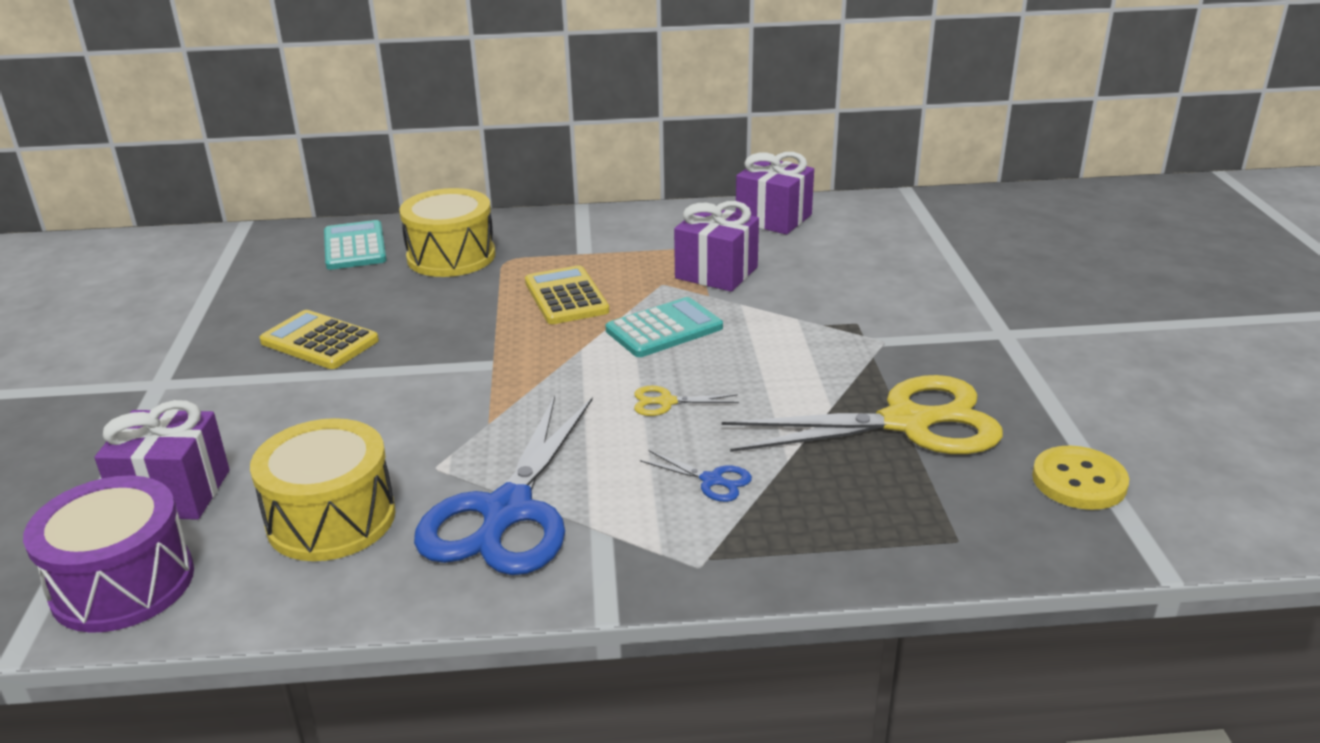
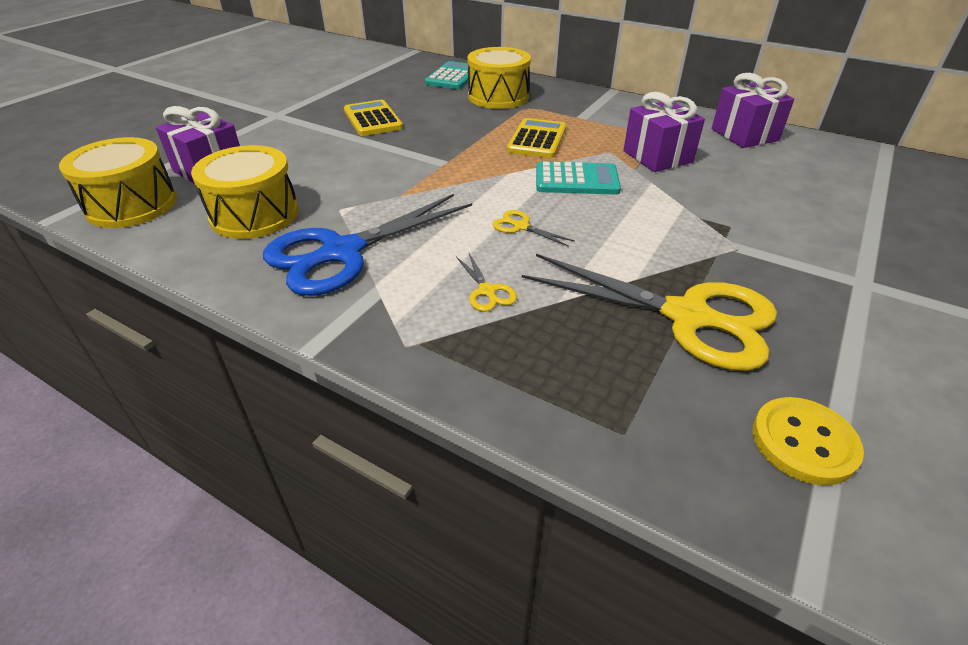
camera: 35 degrees right, 10 degrees up
(123, 584) = (132, 205): purple drum -> yellow drum
(711, 480) = (487, 291): blue scissors -> yellow scissors

